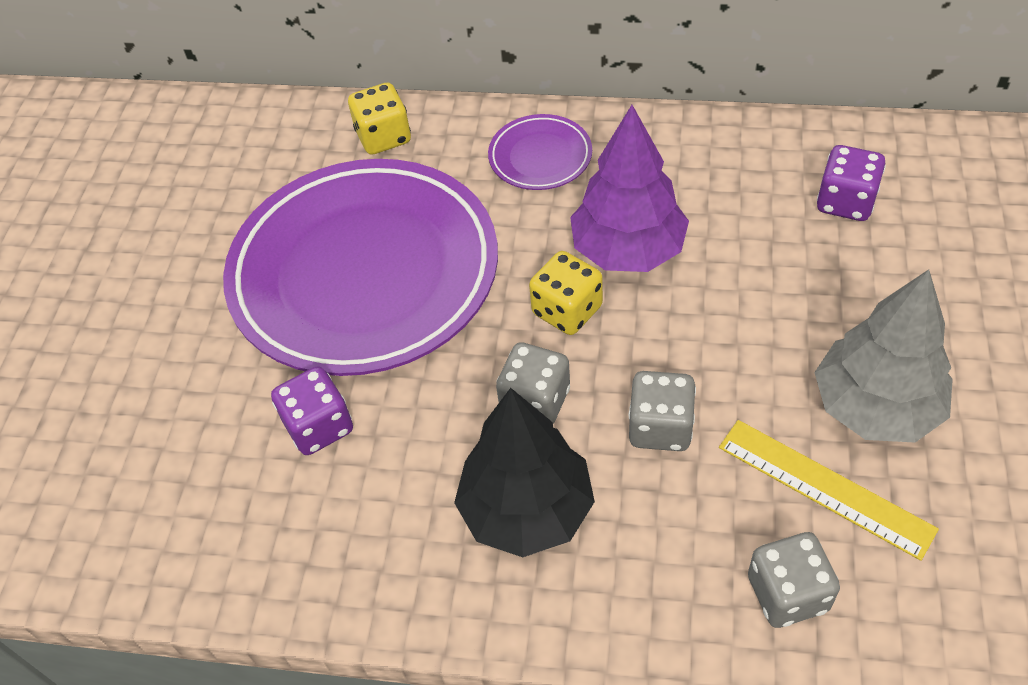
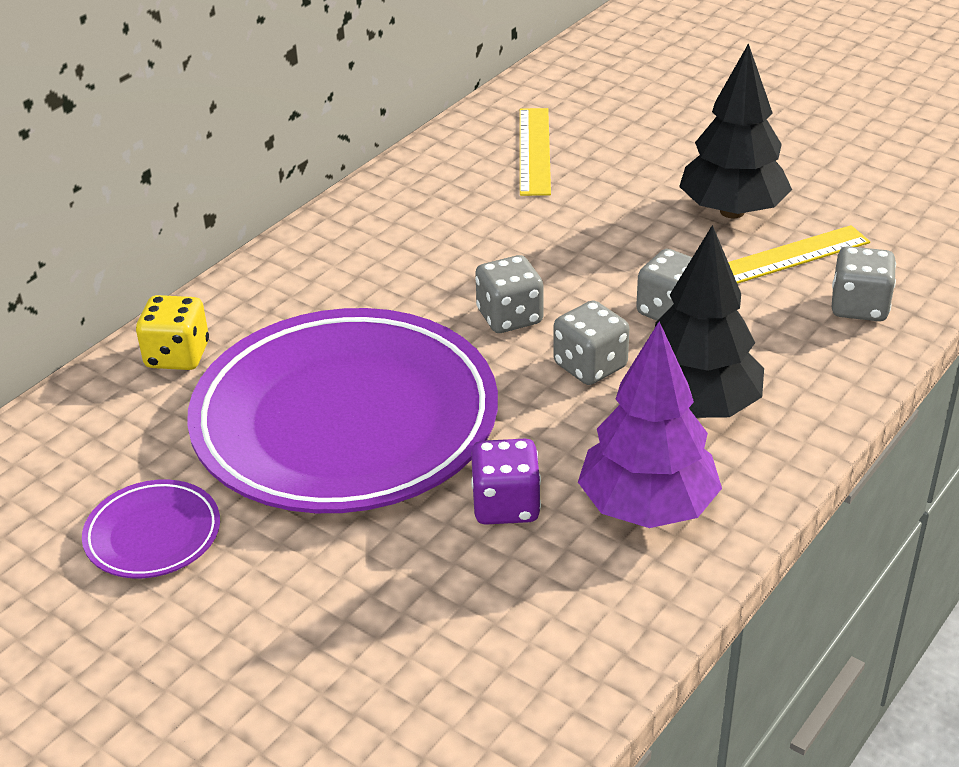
camera: 65 degrees left, 15 degrees down
(540, 157) = (318, 273): purple plate -> purple plate (153, 535)
(567, 310) = (510, 317): yellow dice -> grey dice
(628, 250) = (477, 264): purple tree -> purple tree (647, 507)
(845, 202) = (534, 151): purple dice -> yellow ruler
(875, 407) = (732, 211): grey tree -> black tree

